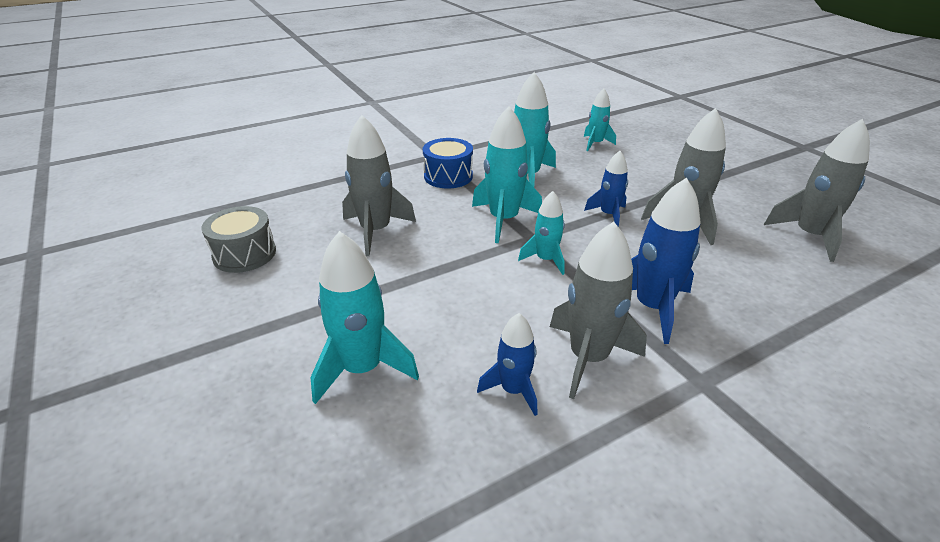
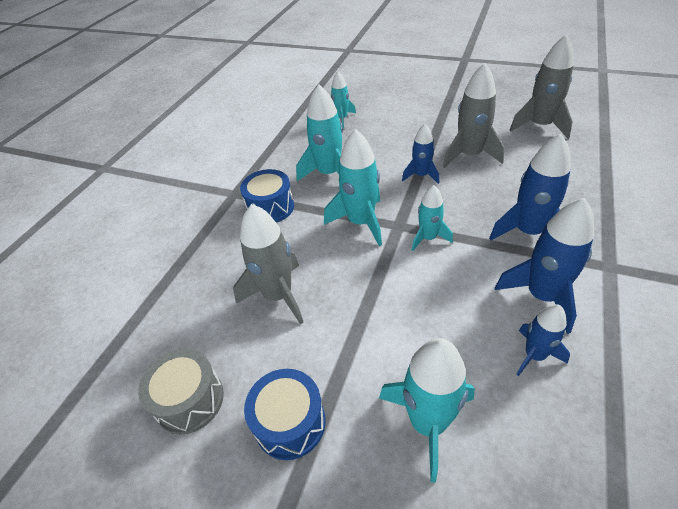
camera: 35 degrees left, 10 degrees up
(279, 304) = (290, 422): none -> blue drum
(588, 358) = (542, 296): grey rocket -> blue rocket

